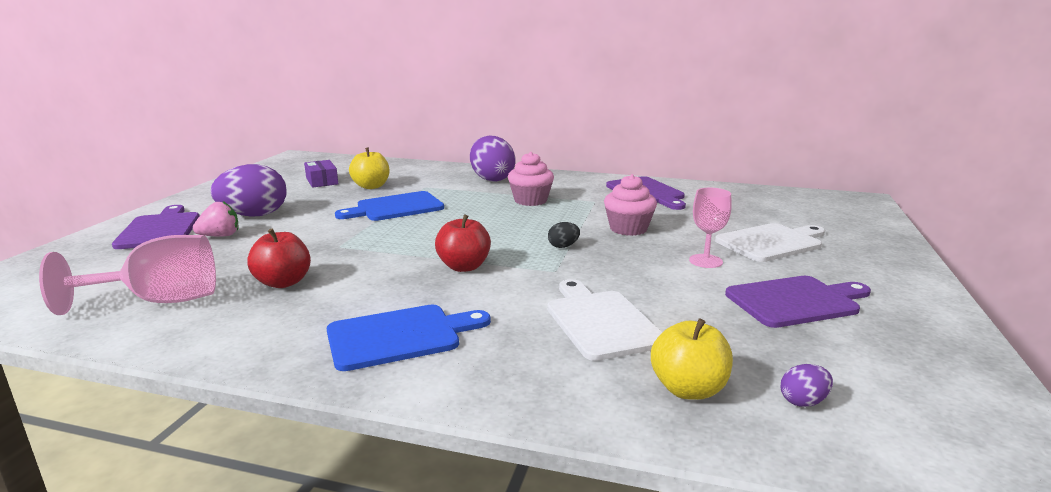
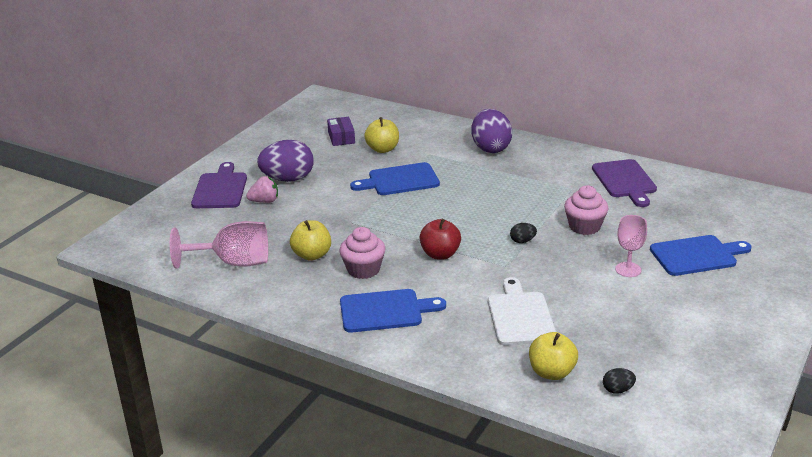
camera: 15 degrees right, 10 degrees up
(283, 282) = (312, 255): red apple -> yellow apple
(530, 200) = (515, 182): pink cupcake -> pink cupcake (363, 270)
(771, 242) = (696, 255): white cutting board -> blue cutting board
(796, 301) = (671, 316): purple cutting board -> none
(803, 402) = (617, 390): purple egg -> black egg

